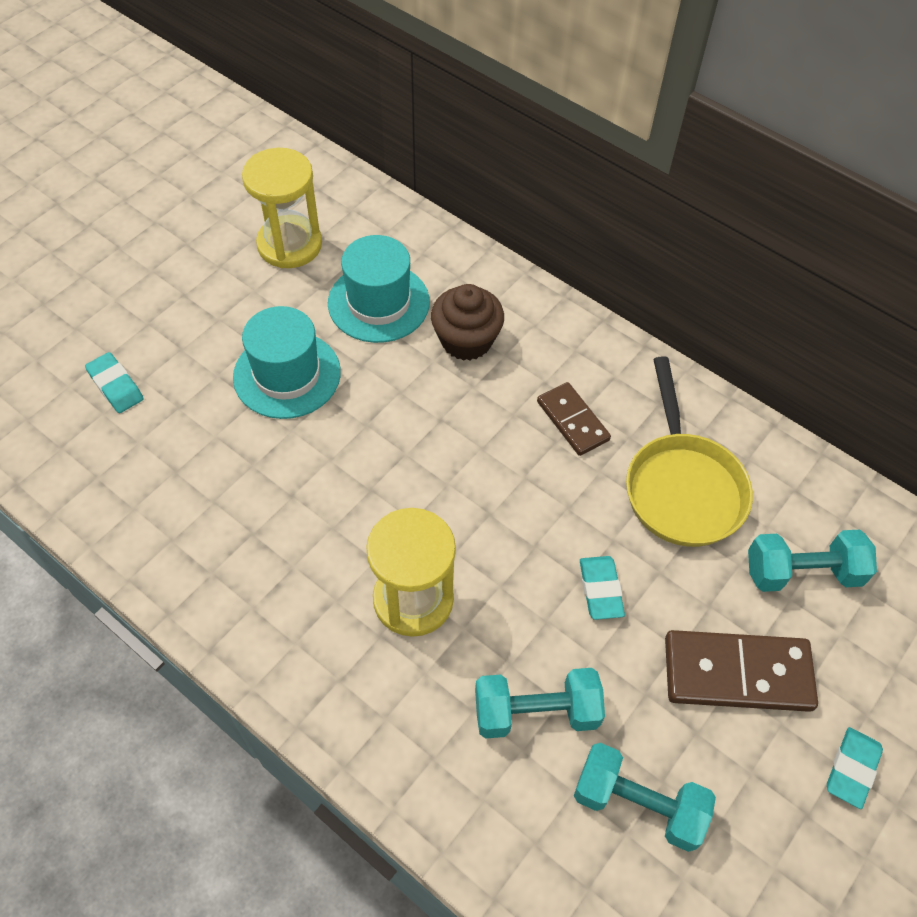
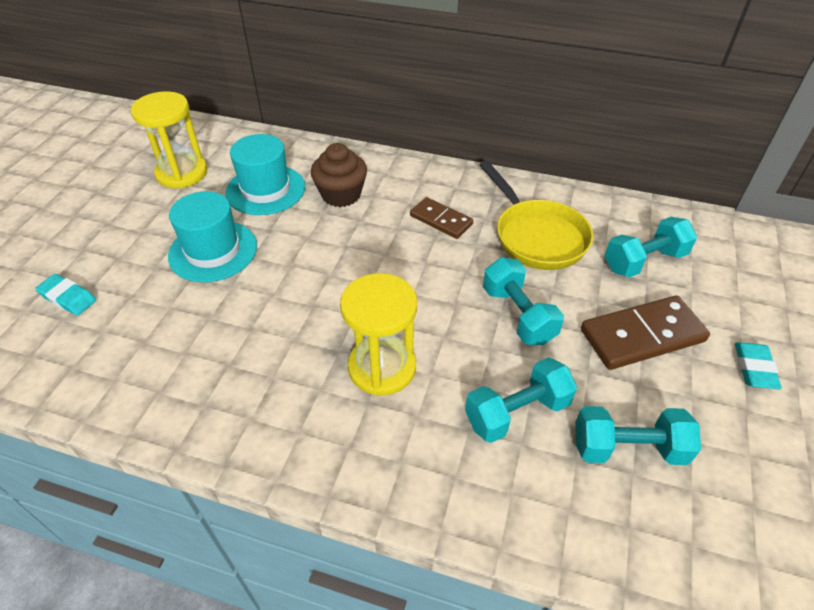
camera: 20 degrees left, 10 degrees down
(600, 590) = (518, 315): turquoise eraser -> turquoise dumbbell

